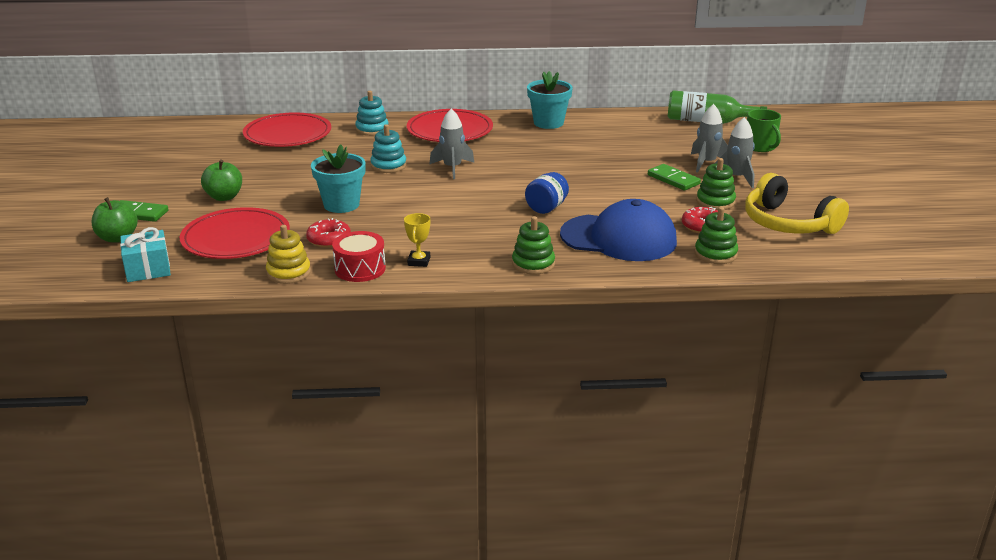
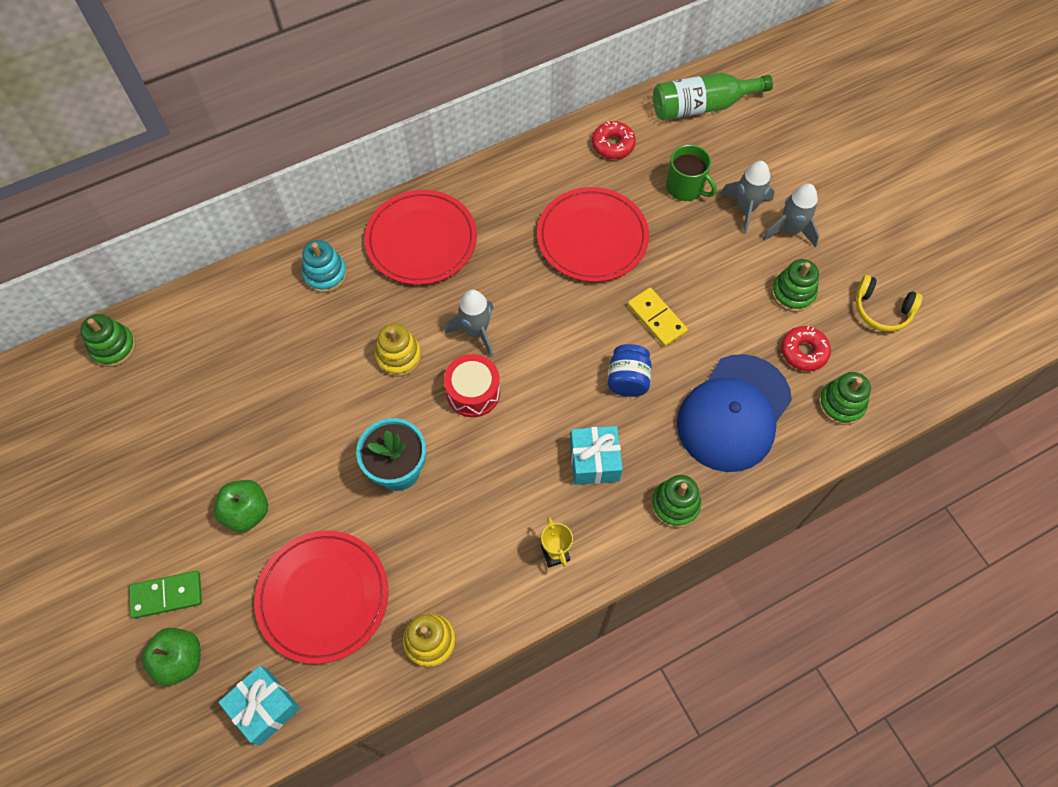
camera: 25 degrees left, 35 degrees up
(212, 127) = (113, 347): none -> green stacking toy
(287, 134) = (226, 328): red plate -> red plate (592, 237)
(329, 239) = (431, 552): red donut -> red donut (613, 144)
(360, 269) = (502, 597): red drum -> red drum (473, 392)
(388, 166) = (398, 356): turquoise stacking toy -> yellow stacking toy
(487, 233) = (594, 461): none -> turquoise gift
(548, 123) = (527, 177): turquoise flower pot -> none
(593, 190) = (656, 318): none -> yellow domino
(619, 238) = (733, 413): blue cap -> blue cap turned 135 degrees clockwise
(673, 179) = (728, 261): green domino -> none
(760, 147) = (784, 148): green mug -> green mug (685, 187)
(788, 223) = (881, 310): yellow headphones -> yellow headphones, size x0.59

